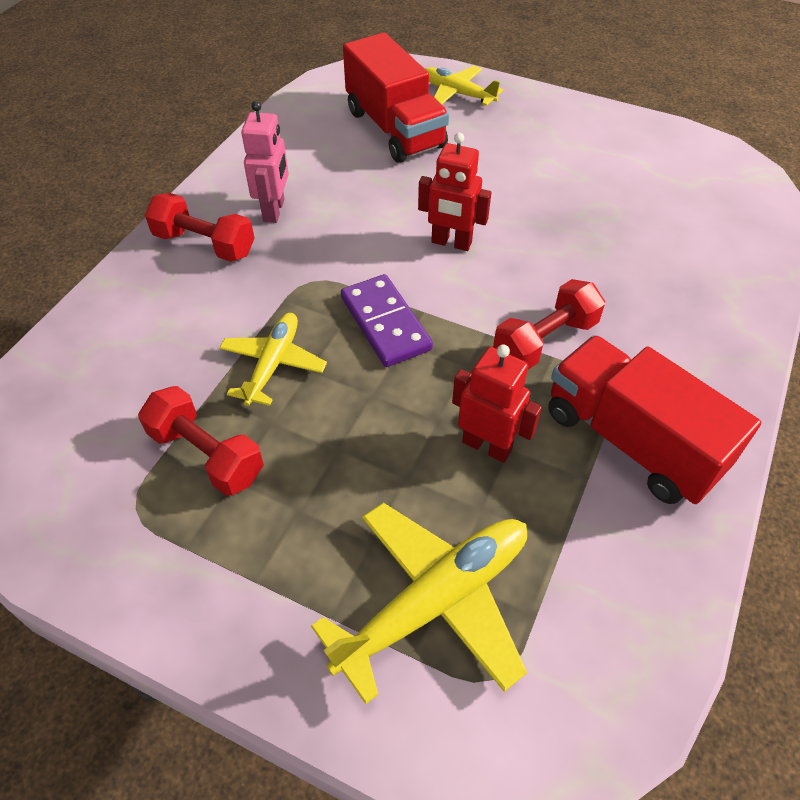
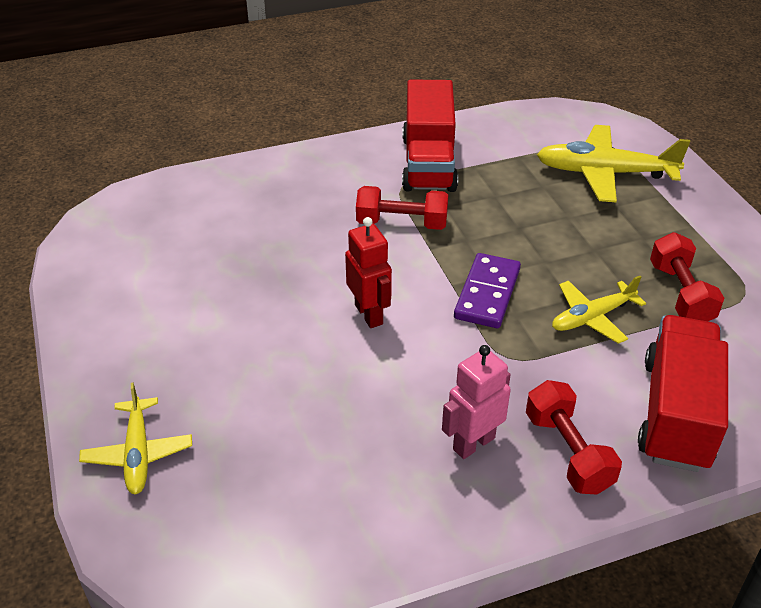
camera: 135 degrees left, 10 degrees down
(395, 129) = (257, 455): red truck -> red truck (676, 413)
(487, 446) = (506, 203): red robot -> none

